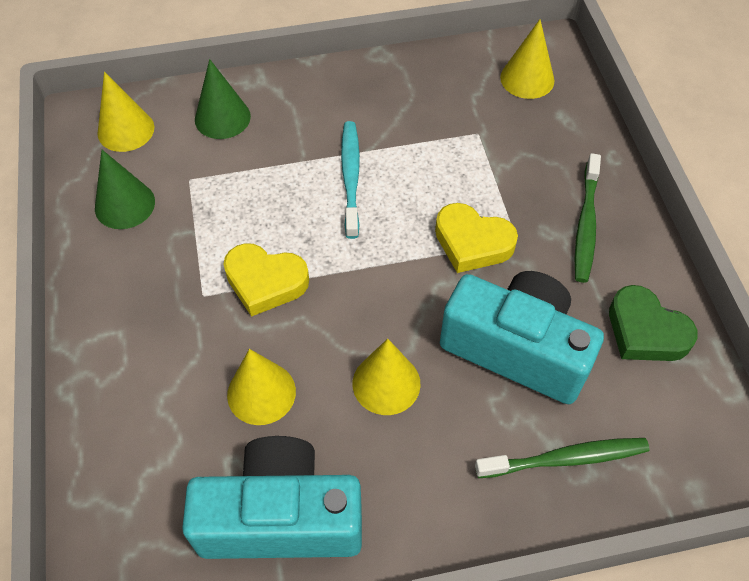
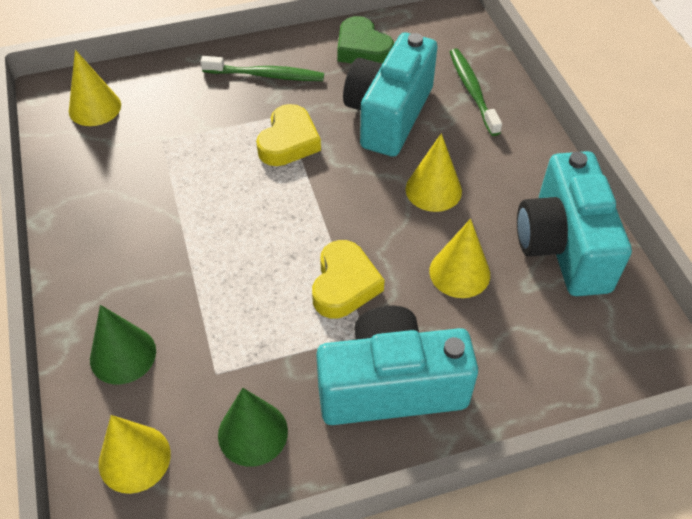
camera: 95 degrees left, 5 degrees down
(140, 311) = (391, 386): none -> turquoise camera
(350, 177) = (214, 230): turquoise toothbrush -> none
(645, 331) = (362, 49): green heart -> green heart turned 105 degrees clockwise

